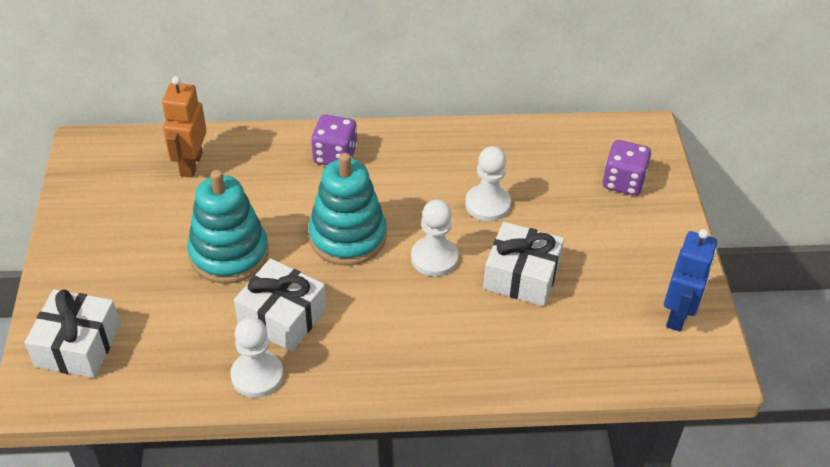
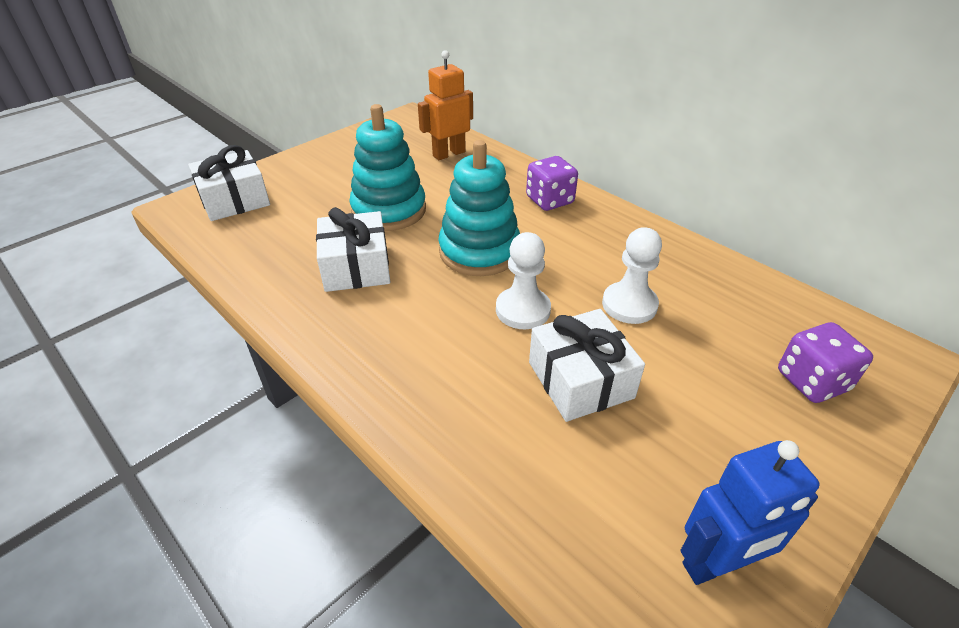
camera: 50 degrees right, 5 degrees down
(257, 375) = (282, 289): white pawn -> none

